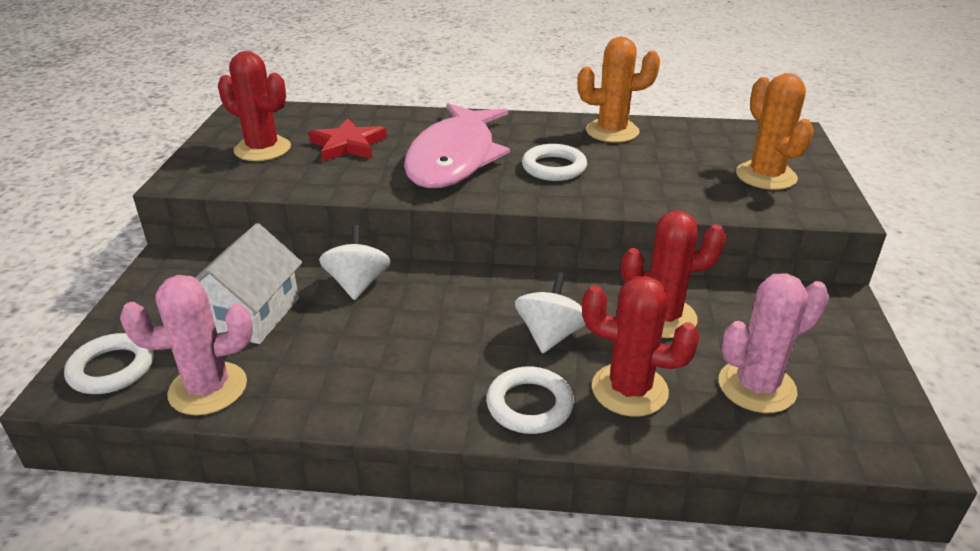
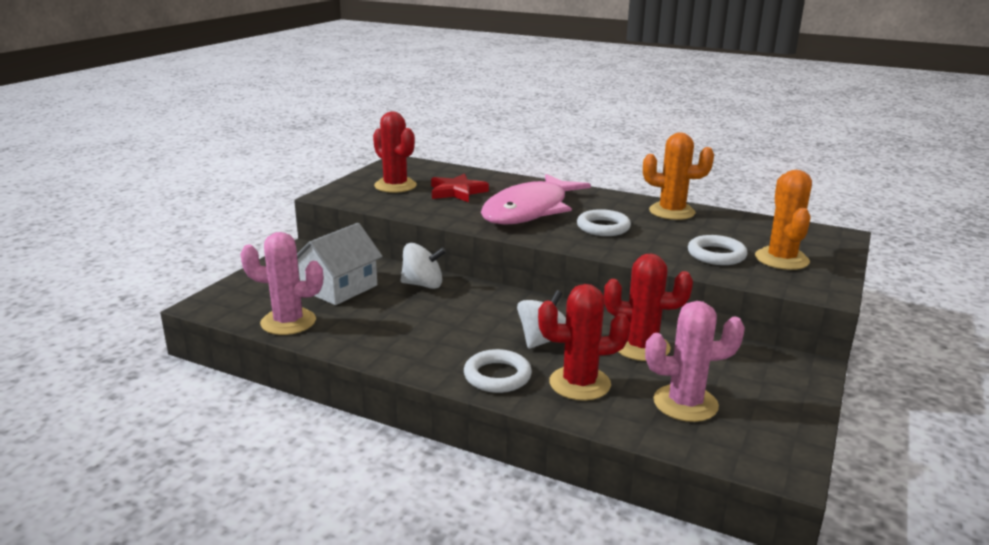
camera: 20 degrees right, 10 degrees down
(112, 369) = (237, 300): white ring -> white ring (716, 255)
(358, 284) = (423, 284): white spinning top -> white spinning top turned 75 degrees clockwise
(629, 390) = (579, 383): red cactus -> red cactus turned 45 degrees counterclockwise

